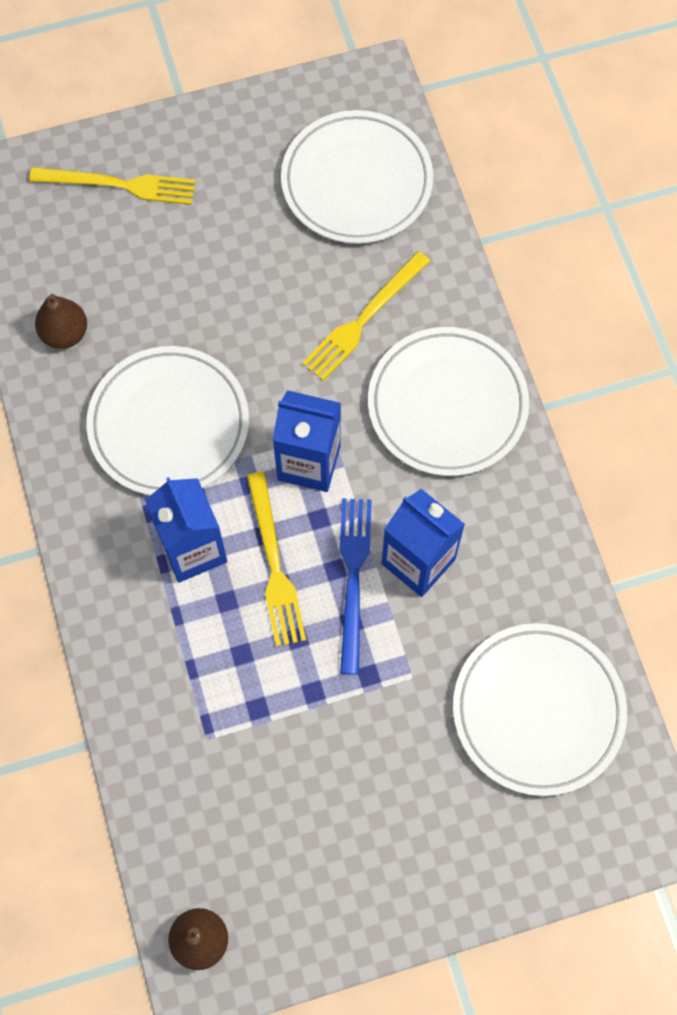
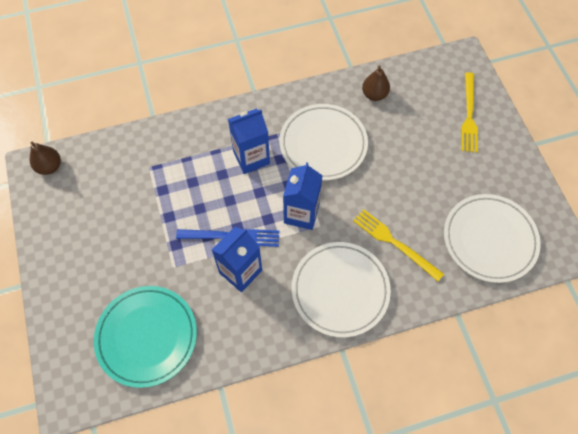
camera: 90 degrees right, 5 degrees down
(274, 565) = (241, 197): yellow fork -> none
(538, 710) = (147, 336): white plate -> turquoise plate

